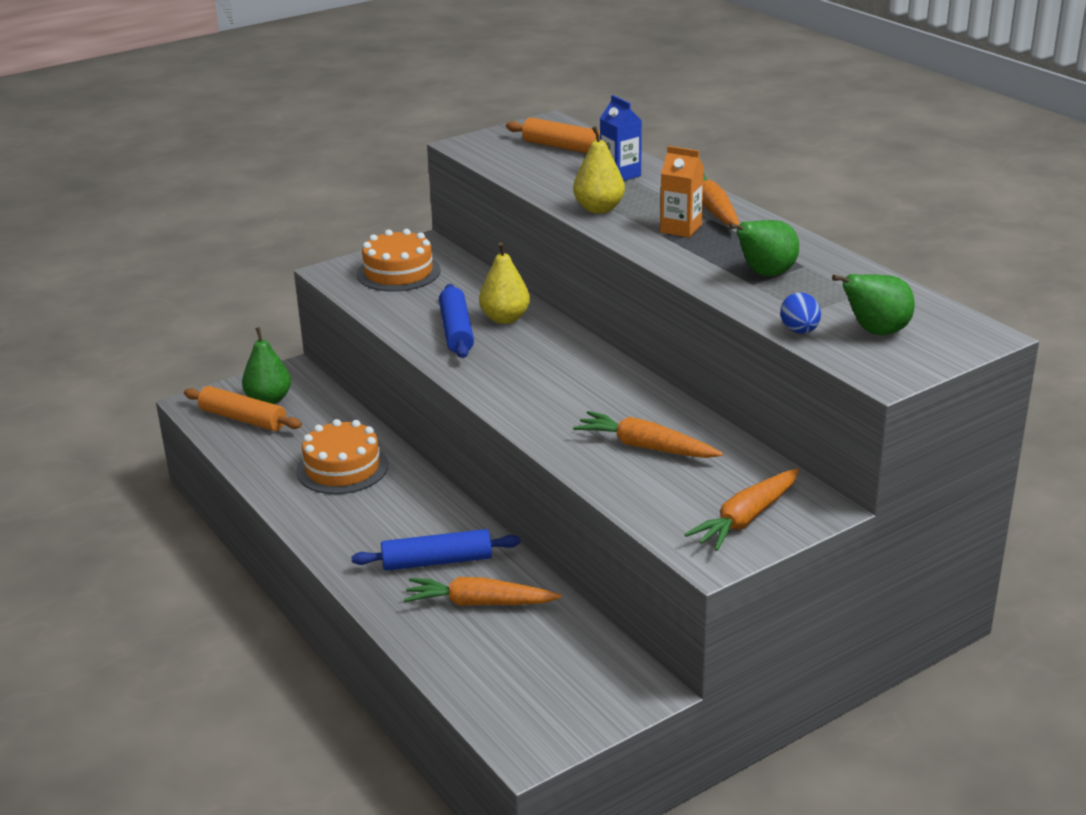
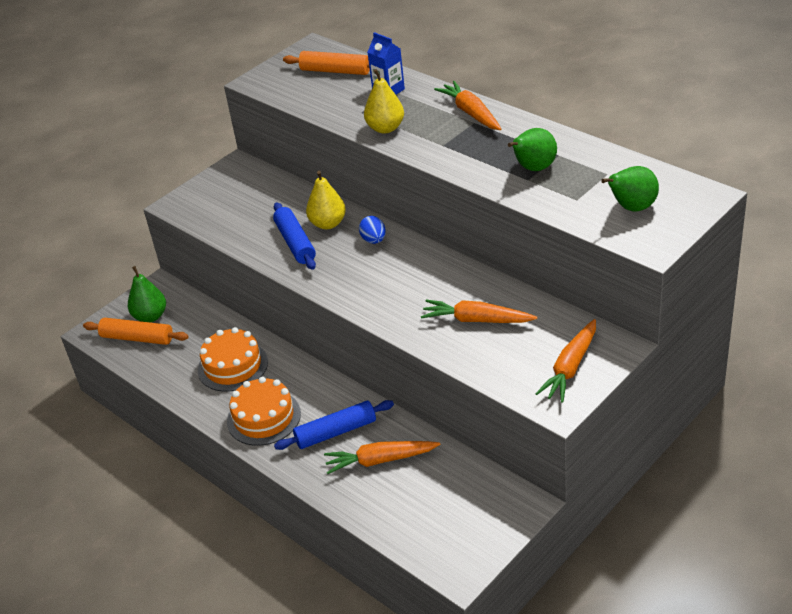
camera: 10 degrees left, 10 degrees up
(398, 272) = (228, 195): orange cake -> orange cake (264, 417)
(681, 229) = (455, 136): orange carton -> none
(799, 331) = (578, 218): blue egg -> blue egg (374, 240)

